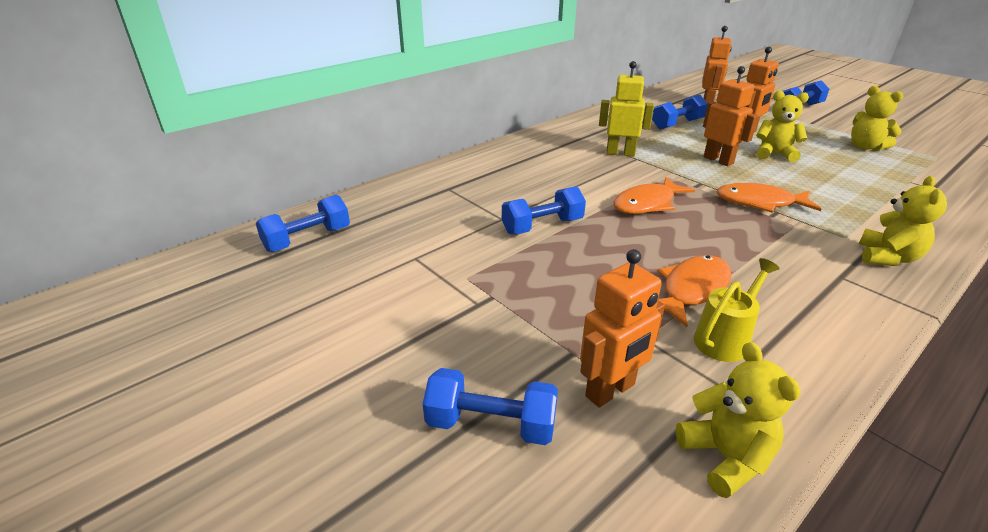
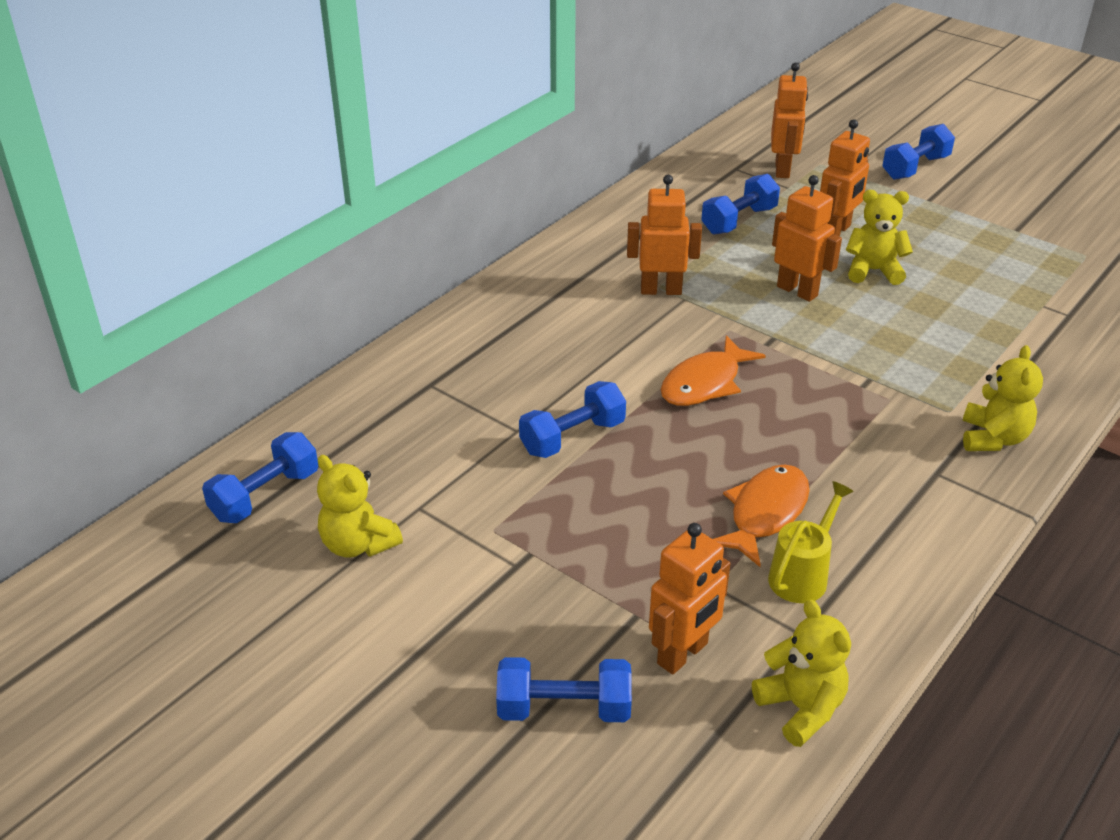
camera: 10 degrees left, 5 degrees up
(620, 153) = (661, 290): yellow robot -> orange robot
(759, 202) = (849, 365): orange fish -> none
(865, 147) = (996, 244): yellow teddy bear -> yellow teddy bear (358, 544)

